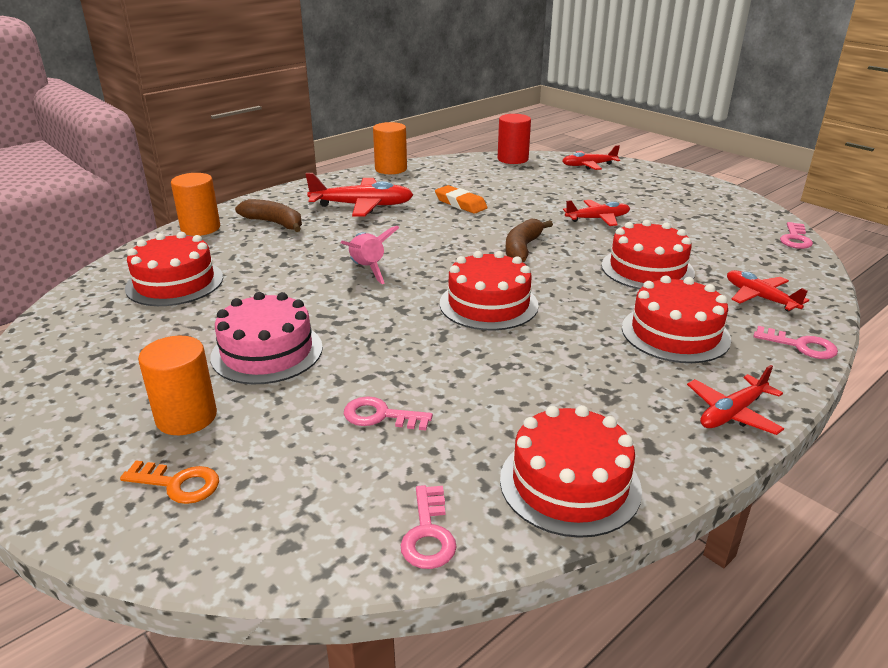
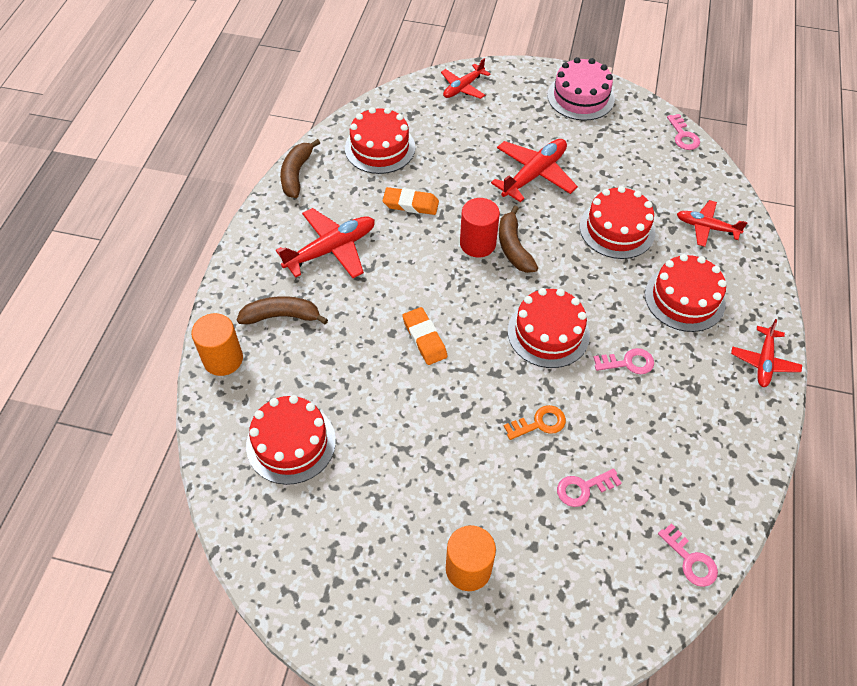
camera: 35 degrees left, 25 degrees up
(178, 484) = (526, 621): orange key -> orange key (539, 423)
(267, 352) = (451, 475): pink cake -> pink cake (580, 97)
(367, 269) = (424, 338): pink rocket -> orange eraser
(391, 169) = (296, 174): orange cylinder -> brown banana
(513, 159) = (390, 105): red cylinder -> red cylinder (477, 243)
(569, 483) = (727, 475): red cake -> red cake (380, 148)
(598, 219) = (534, 174): red plane -> red plane, size x1.57
(800, 346) = (759, 271): pink key -> pink key (628, 363)

